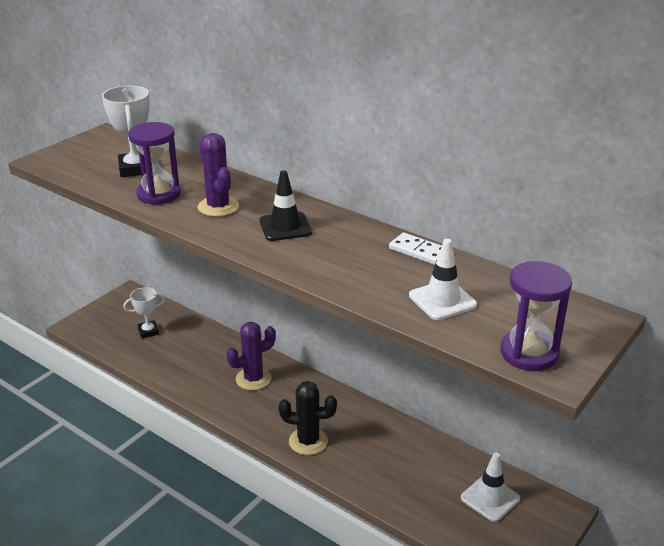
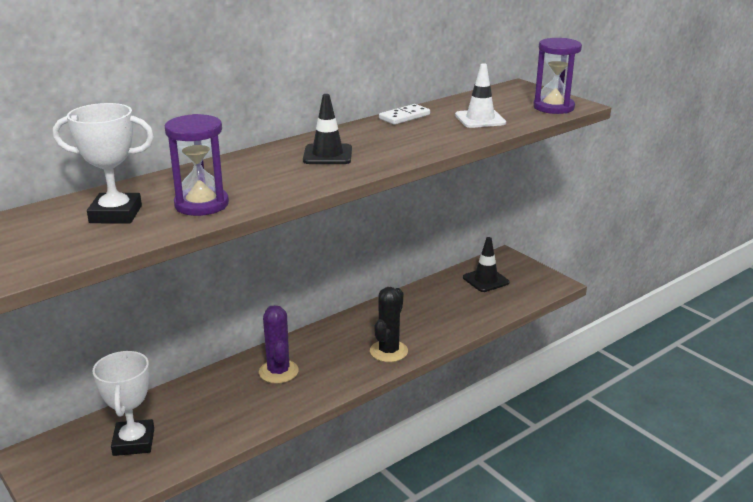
camera: 75 degrees left, 5 degrees down
(148, 331) = (133, 442): white trophy -> white trophy, size x1.53
(218, 207) = (261, 178): purple cactus -> none
(490, 498) = (485, 280): white traffic cone -> black traffic cone

